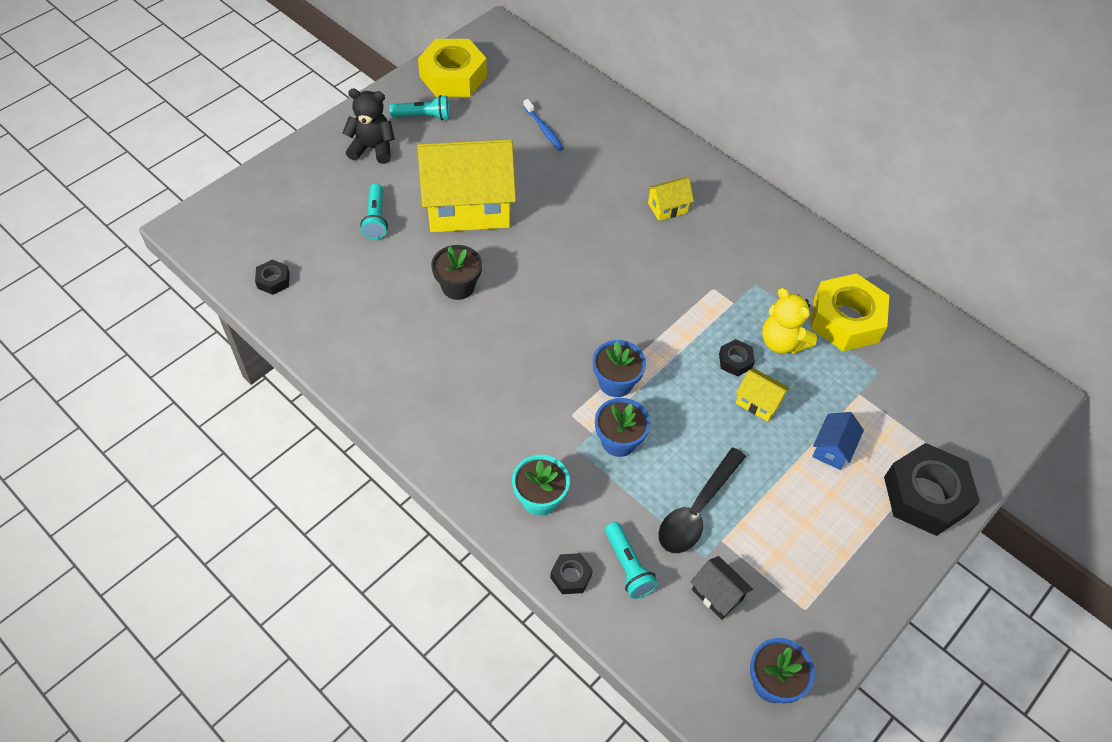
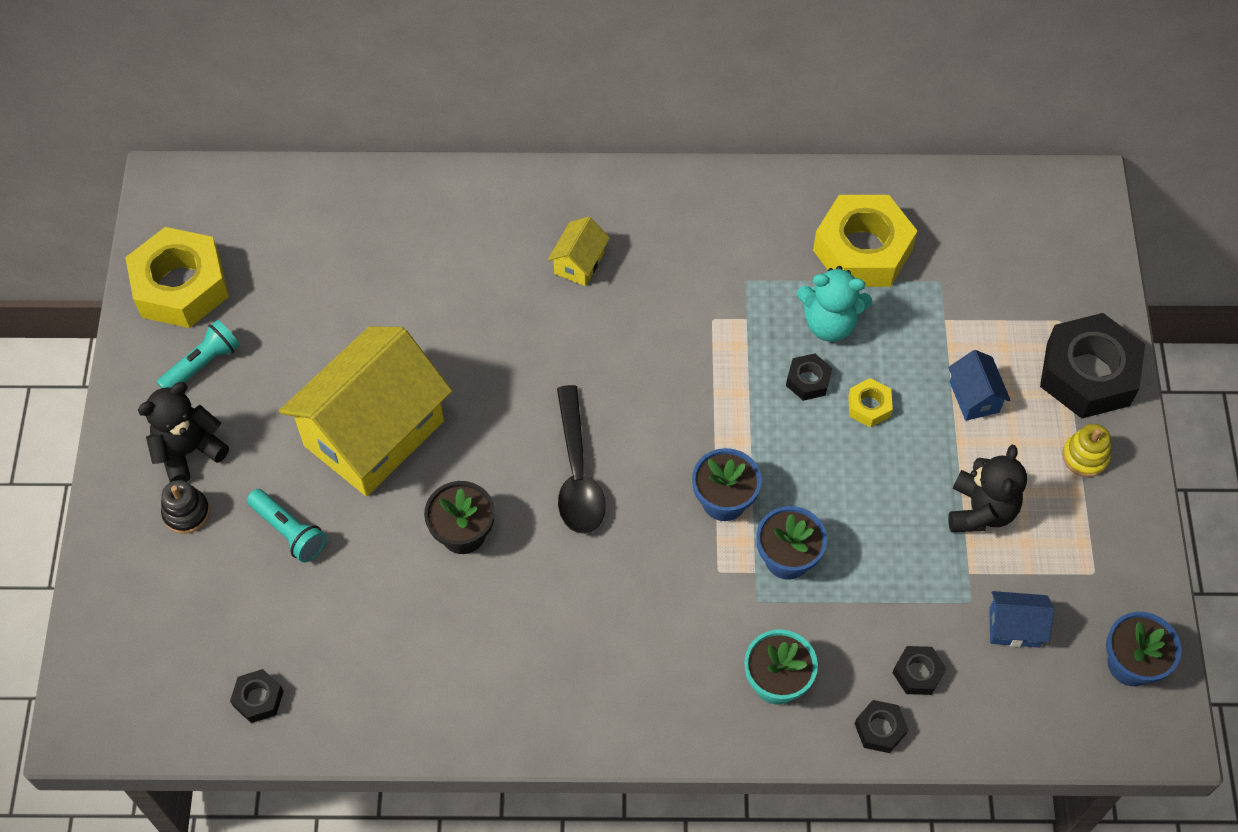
camera: 40 degrees left, 5 degrees up
(339, 174) = (186, 512): none -> black stacking toy
(544, 129) = (355, 272): blue toothbrush -> none
(628, 566) = (917, 673): turquoise flashlight -> black nut
(697, 510) = (921, 563): black spoon -> black spoon (577, 473)
(717, 594) = (1014, 627): black house -> blue house
(758, 402) = (869, 406): yellow house -> yellow nut
(767, 513) = (980, 511): none -> black teddy bear
(782, 342) = (829, 323): yellow teddy bear -> turquoise teddy bear
(872, 539) = (1085, 457): none -> yellow stacking toy

